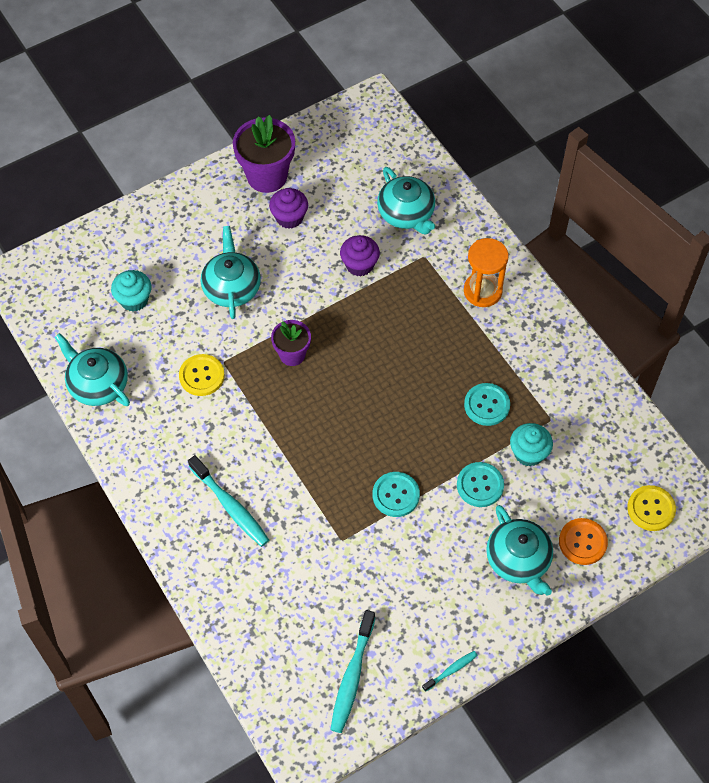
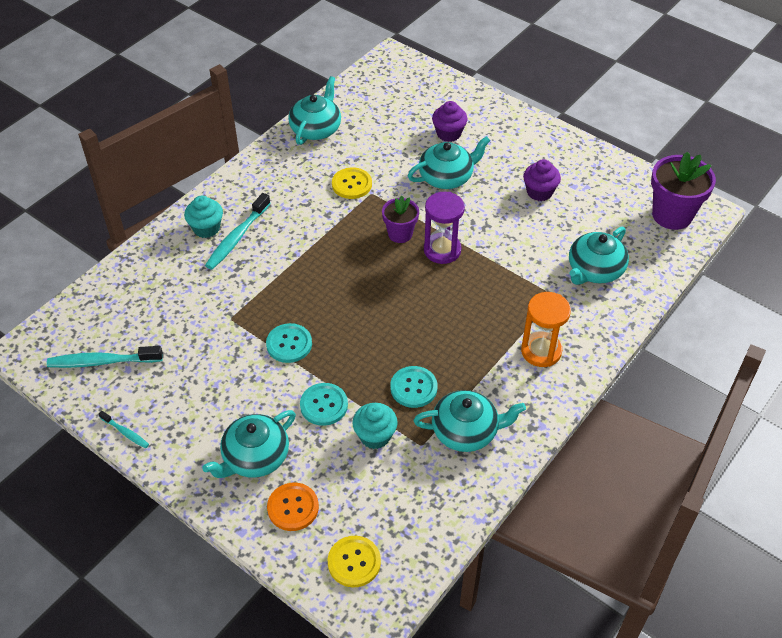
camera: 70 degrees right, 10 degrees down
(134, 300) = (403, 125): turquoise cupcake -> turquoise cupcake (206, 228)
(267, 176) = (573, 165): purple flower pot -> purple flower pot (672, 215)
(329, 326) = (442, 250): none -> purple hourglass
(359, 265) = (517, 252): purple cupcake -> purple cupcake (448, 133)
(548, 380) = (466, 431): none -> turquoise teapot

